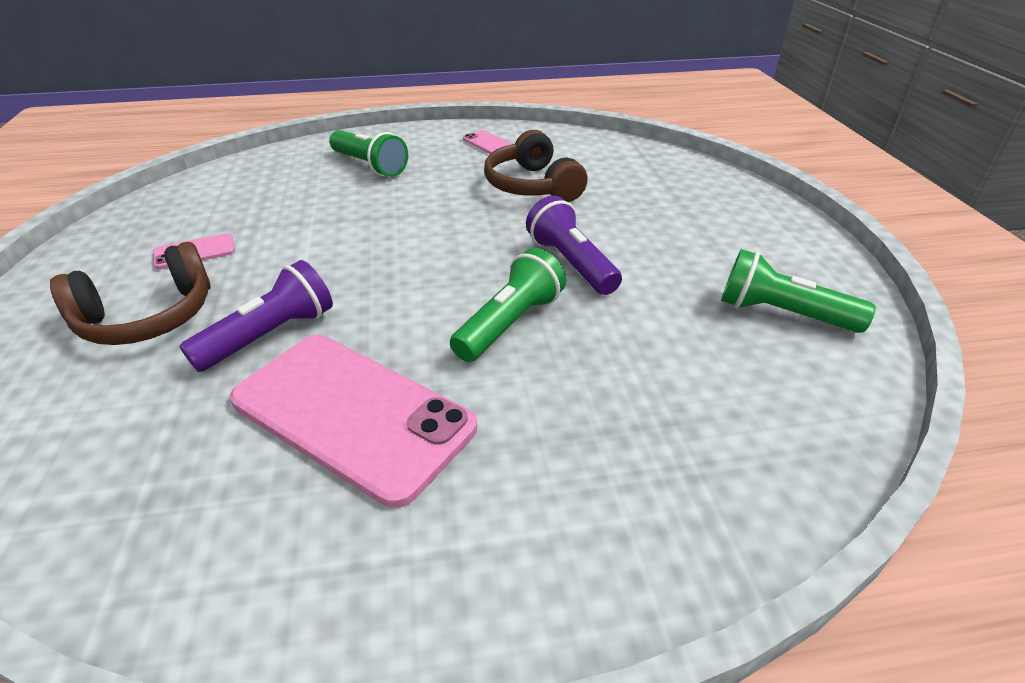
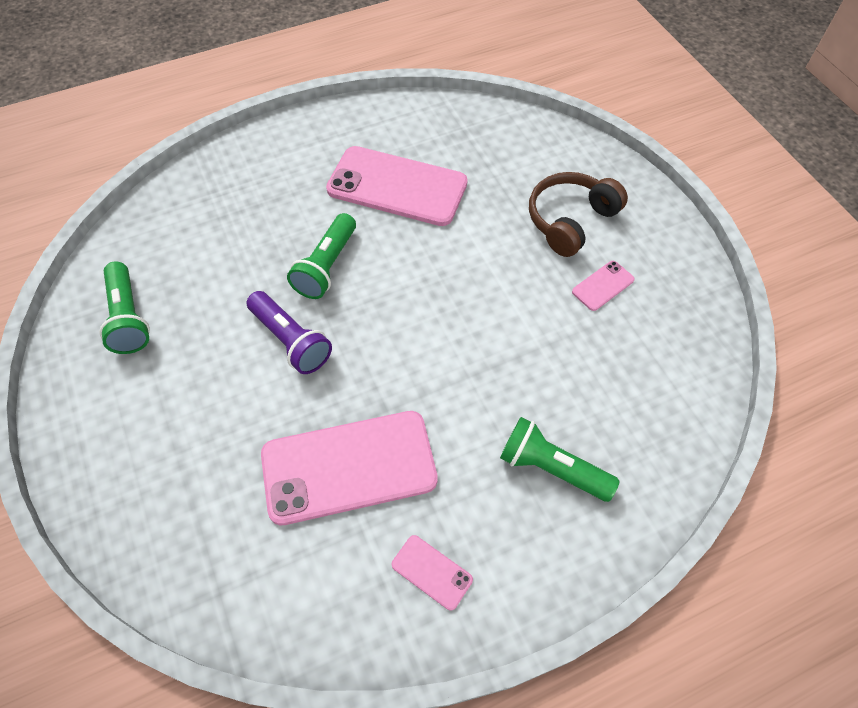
camera: 165 degrees right, 20 degrees up
(270, 335) = (479, 224): purple flashlight -> none
(532, 186) = (349, 467): brown headphones -> pink phone
(781, 314) = (129, 317): green flashlight -> green flashlight turned 60 degrees clockwise

